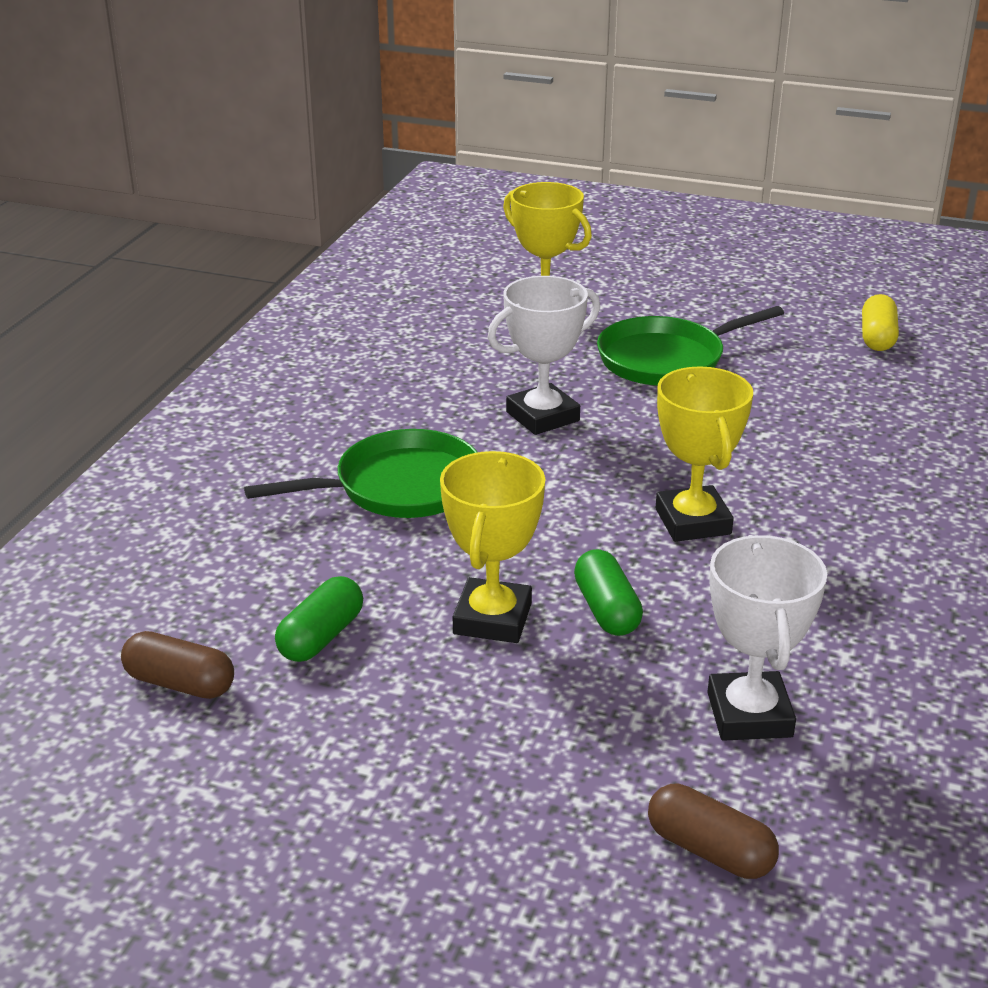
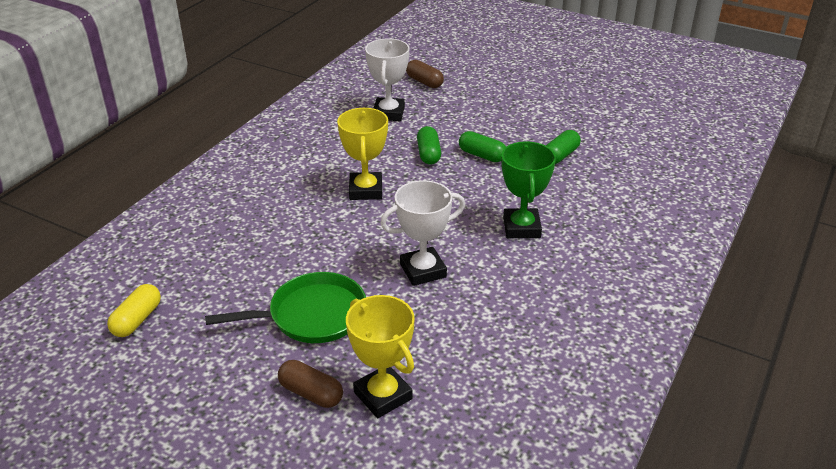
camera: 170 degrees left, 5 degrees up
(180, 683) = (619, 144): brown capsule -> brown capsule (311, 393)
(400, 487) = (521, 228): green pan -> green trophy
(492, 619) = (482, 155): yellow trophy -> green capsule

